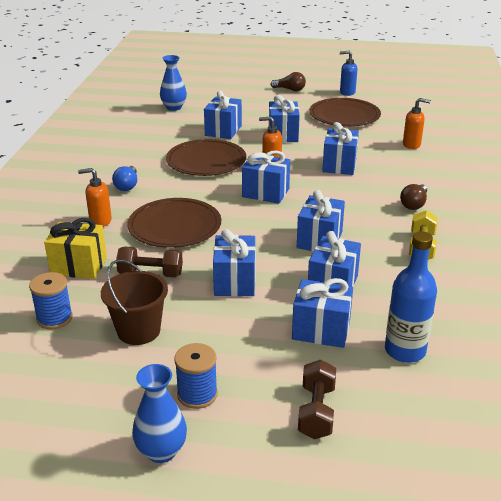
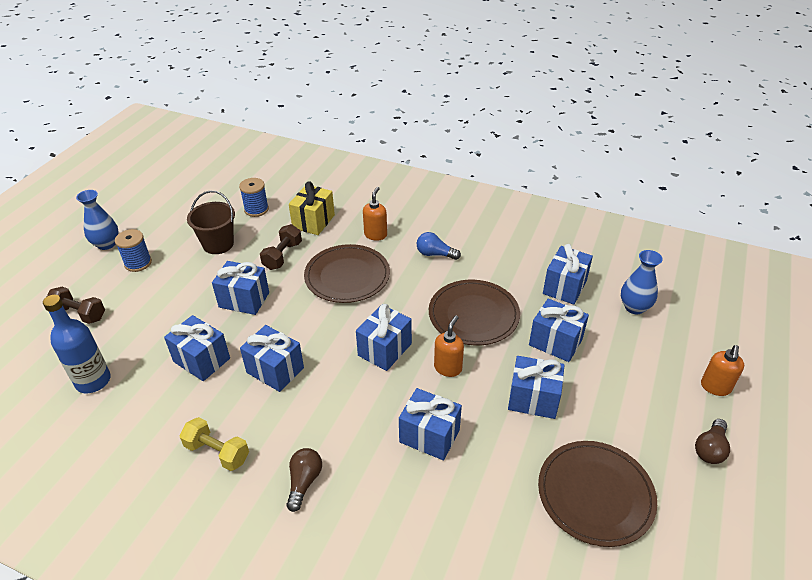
camera: 105 degrees right, 10 degrees up
(321, 330) = (152, 337): blue gift -> blue gift (564, 287)
(347, 92) = (702, 532): blue soap dispenser -> none
(412, 145) = (471, 552): orange soap dispenser -> orange soap dispenser (715, 387)
(414, 204) = (304, 482): brown light bulb -> brown light bulb turned 60 degrees clockwise

